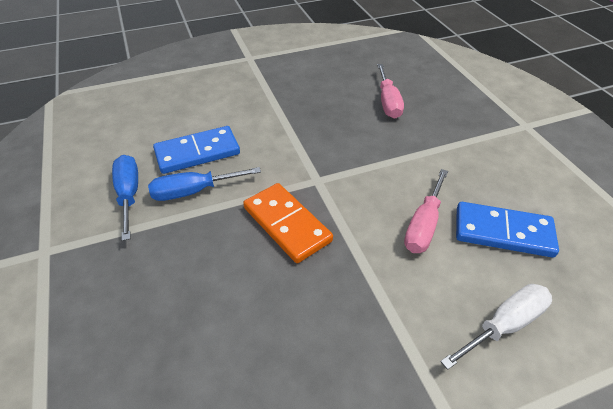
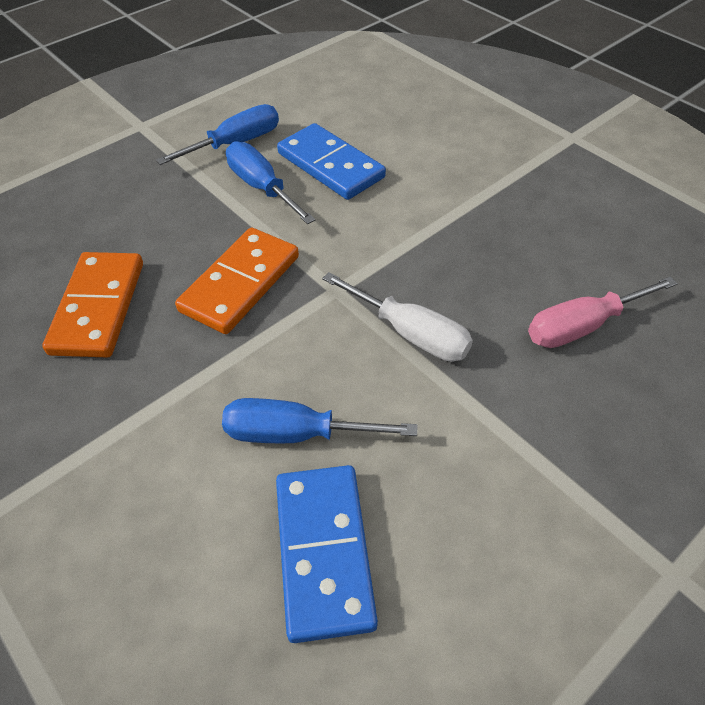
camera: 70 degrees right, 5 degrees up
(266, 316) = (98, 307): none -> orange domino
(423, 225) = (296, 433): pink screwdriver -> blue screwdriver
(504, 325) = (132, 569): white screwdriver -> white screwdriver (410, 333)

